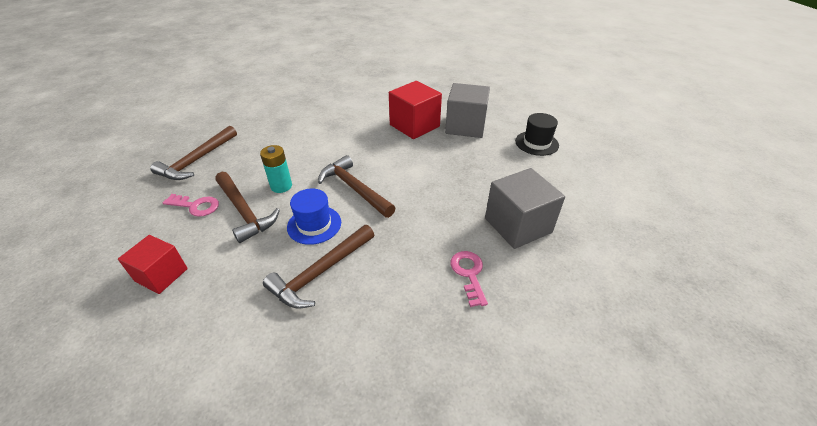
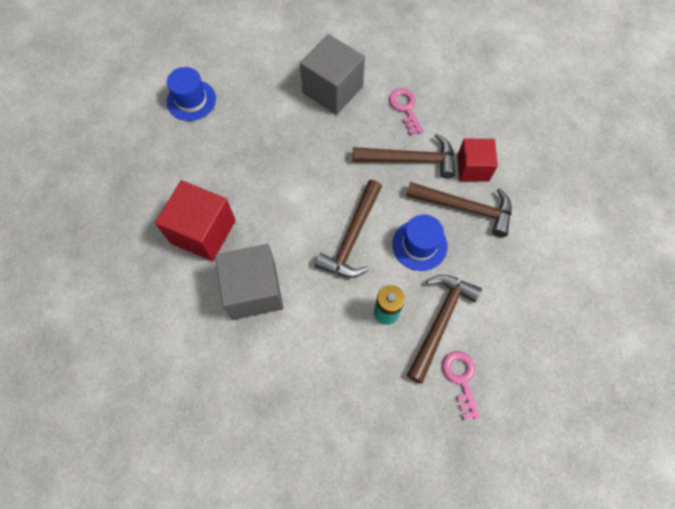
camera: 115 degrees left, 25 degrees up
(161, 275) = (545, 332): red cube -> red cube (473, 168)
(197, 160) = (395, 452): brown hammer -> brown hammer (410, 160)
(465, 126) = (182, 176): grey cube -> grey cube (254, 290)
(469, 274) = (405, 108): pink key -> pink key turned 105 degrees clockwise
(536, 143) = (191, 100): black hat -> blue hat

